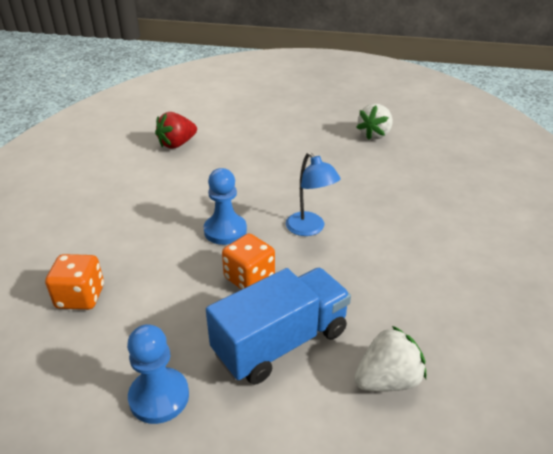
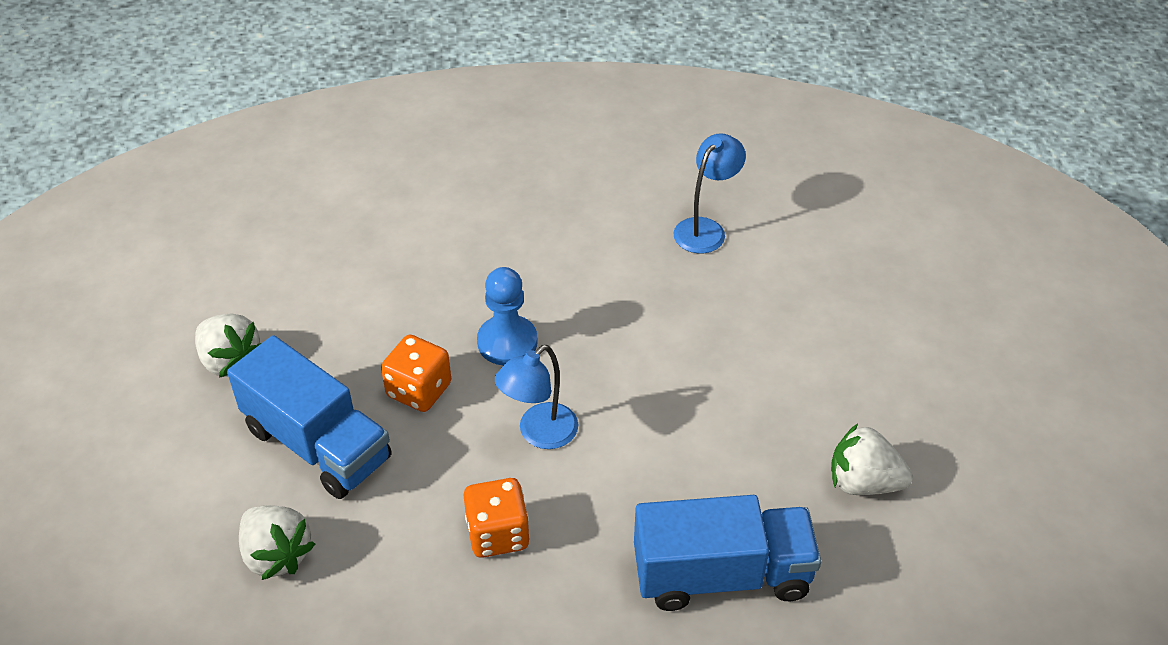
camera: 75 degrees right, 10 degrees up
(80, 297) = (354, 251): orange dice -> orange dice (498, 534)
(159, 397) = (230, 361): blue pawn -> white strawberry
(177, 144) = (705, 229): red strawberry -> blue lamp
(425, 183) = (721, 574): none -> blue truck

